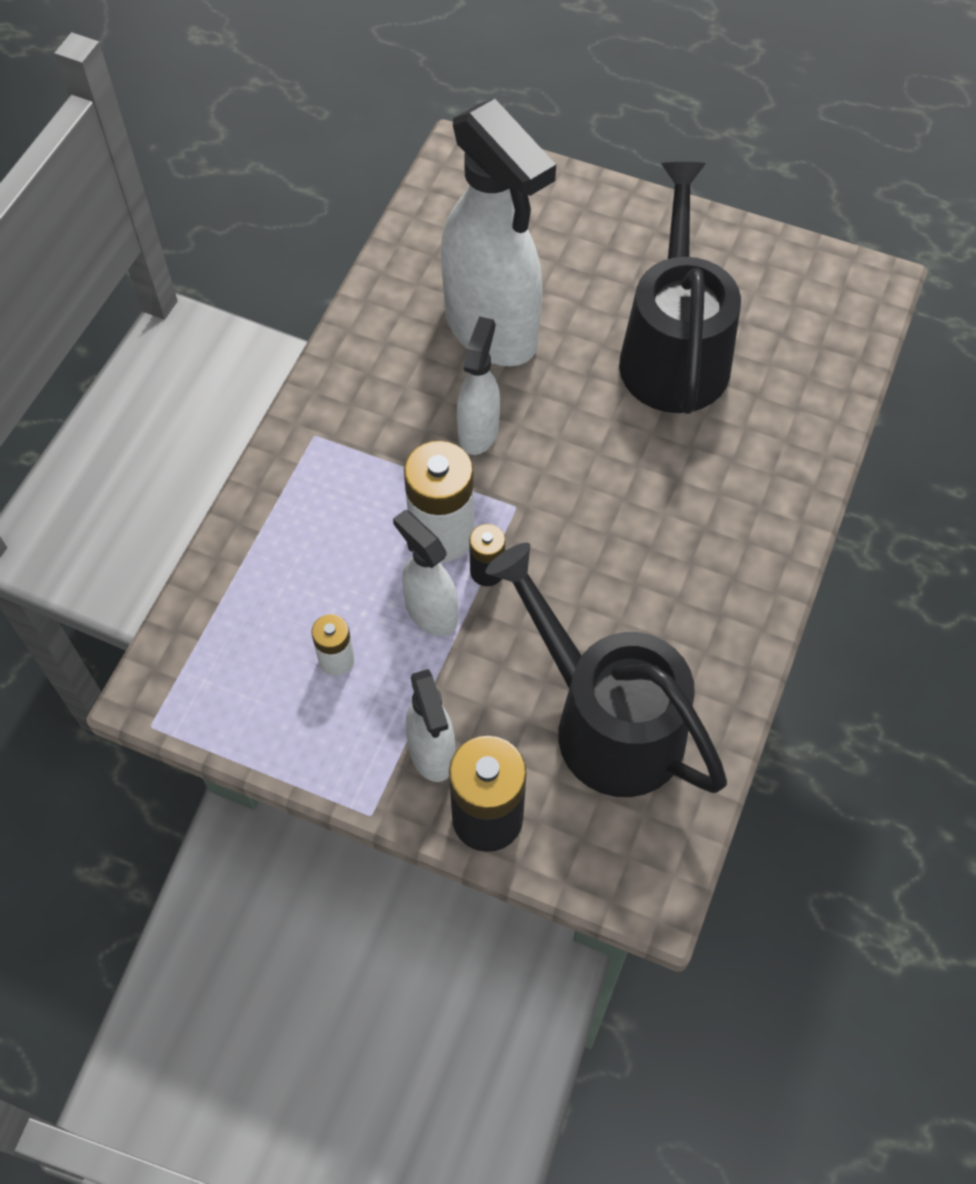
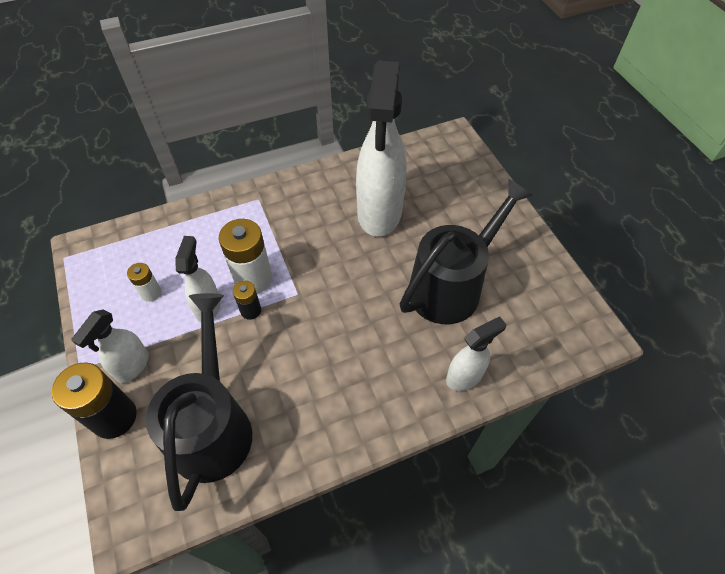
camera: 45 degrees right, 5 degrees down
(478, 431) = (321, 249): white spray bottle -> white spray bottle (464, 377)

